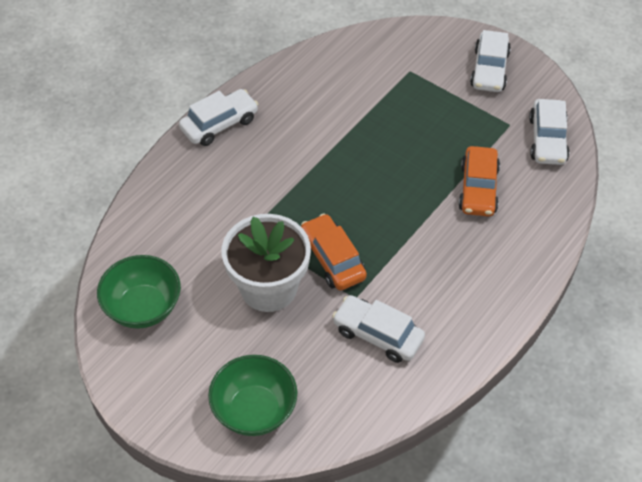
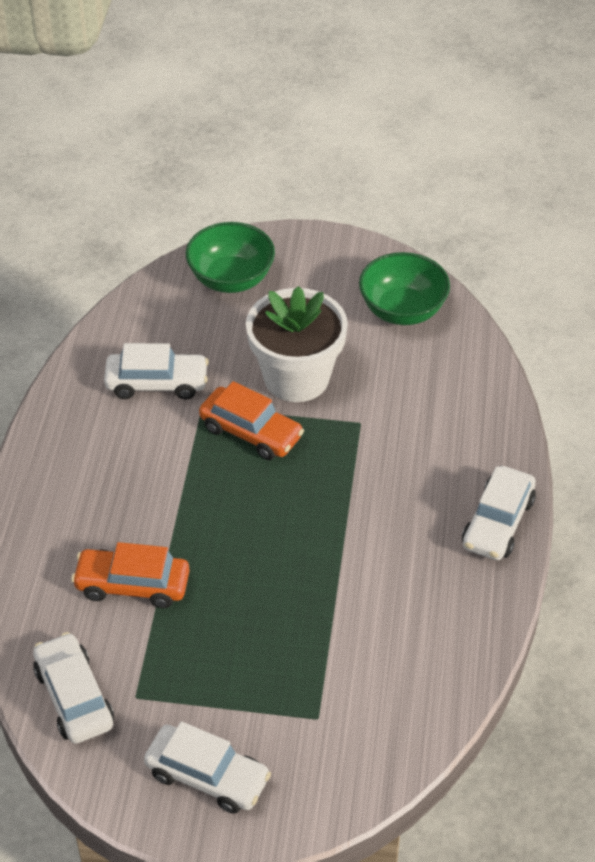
camera: 150 degrees right, 5 degrees down
(478, 189) = (132, 585): orange car -> orange car turned 60 degrees counterclockwise
(489, 69) = (207, 776): white car -> white car turned 135 degrees clockwise

